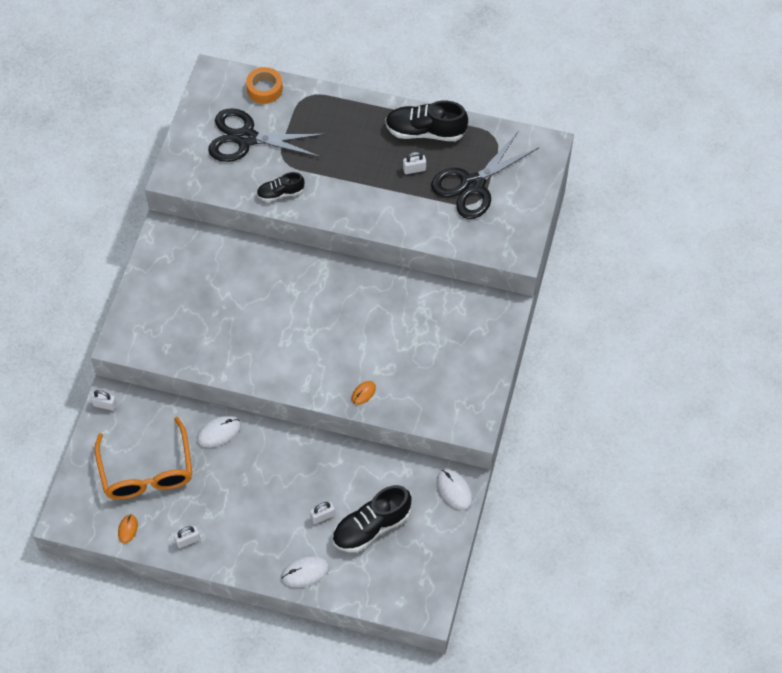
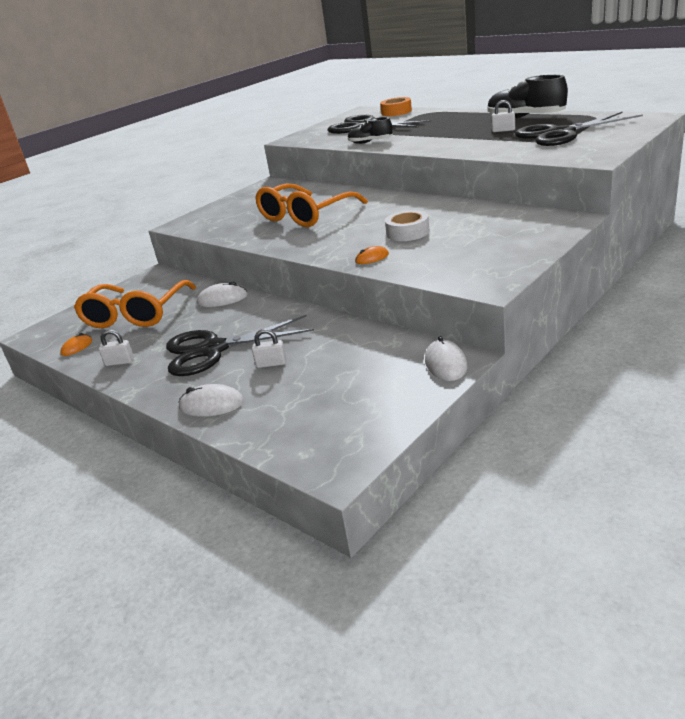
camera: 30 degrees right, 30 degrees down
(105, 405) = (146, 277): white padlock -> none
(255, 314) = (305, 215): none -> orange glasses
(261, 508) = (213, 350): none -> black scissors
(371, 527) = (320, 379): black shoe -> none
(375, 344) = (407, 232): none -> white tape

